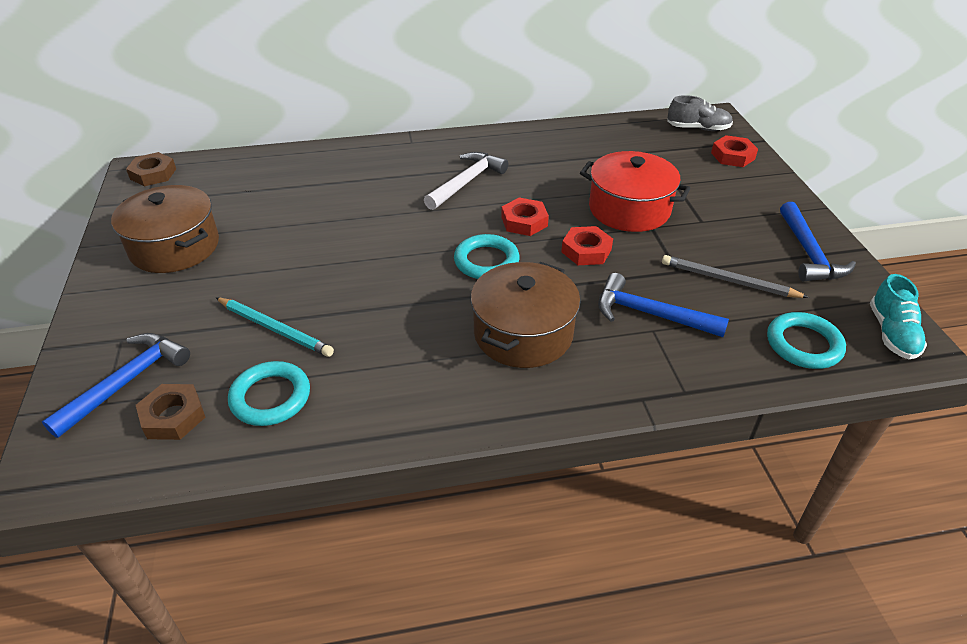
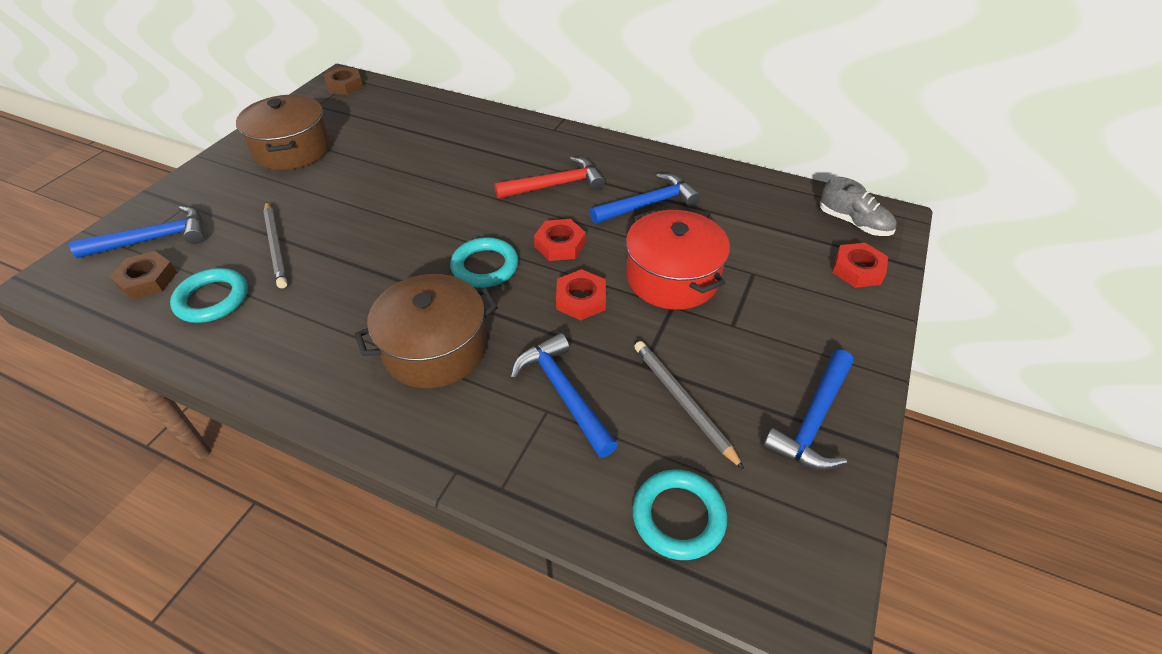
camera: 35 degrees right, 5 degrees up
(275, 329) = (276, 246): turquoise pencil -> grey pencil
(466, 182) = (555, 185): white hammer -> red hammer
(553, 168) = (648, 204): none -> blue hammer
(892, 333) = (799, 569): turquoise shoe -> none

